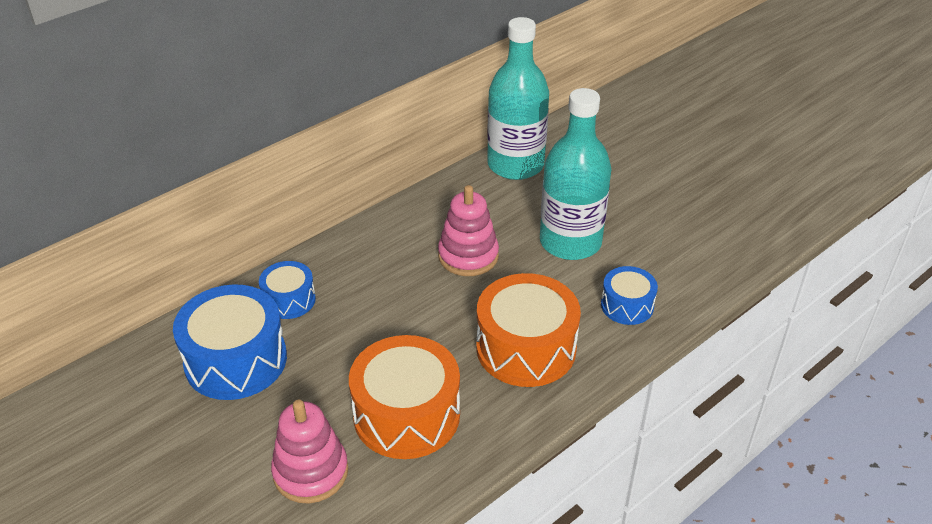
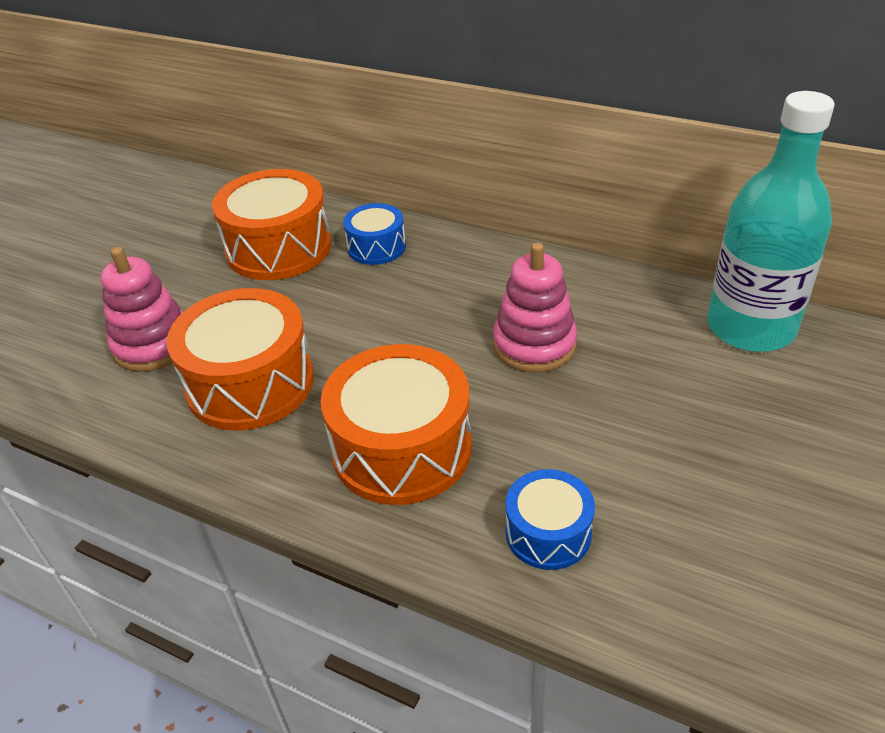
camera: 70 degrees right, 0 degrees up
(236, 360) = (279, 248): blue drum -> orange drum
(570, 242) = (637, 430): turquoise bottle -> none

